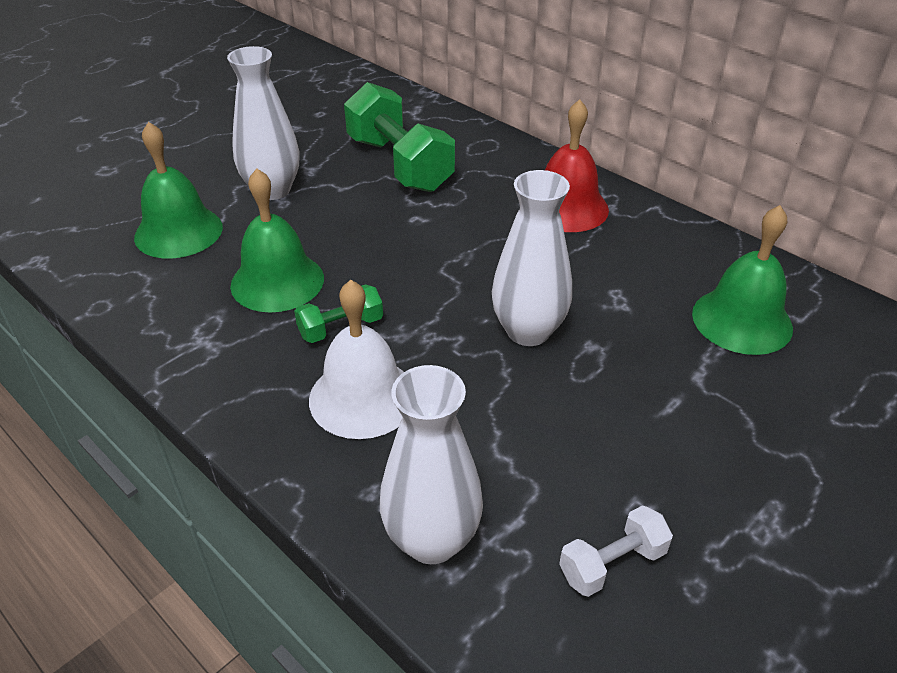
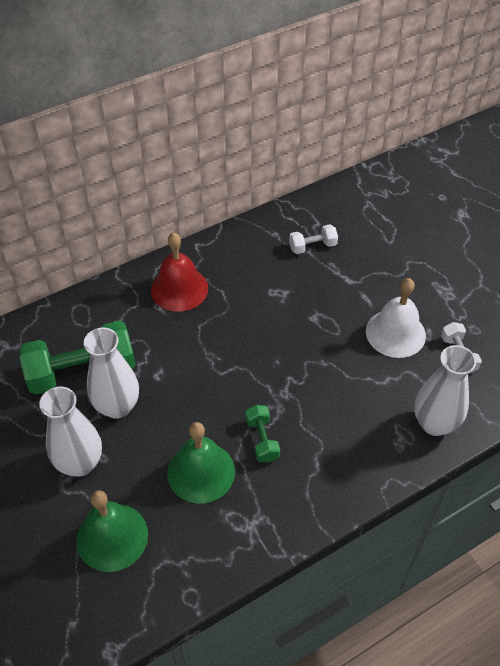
camera: 75 degrees left, 10 degrees up
(362, 397) = (328, 437): white bell -> white bell (395, 333)
(528, 331) = (294, 343): white vase -> white vase (117, 406)
(742, 320) = (312, 246): green bell -> white dumbbell

